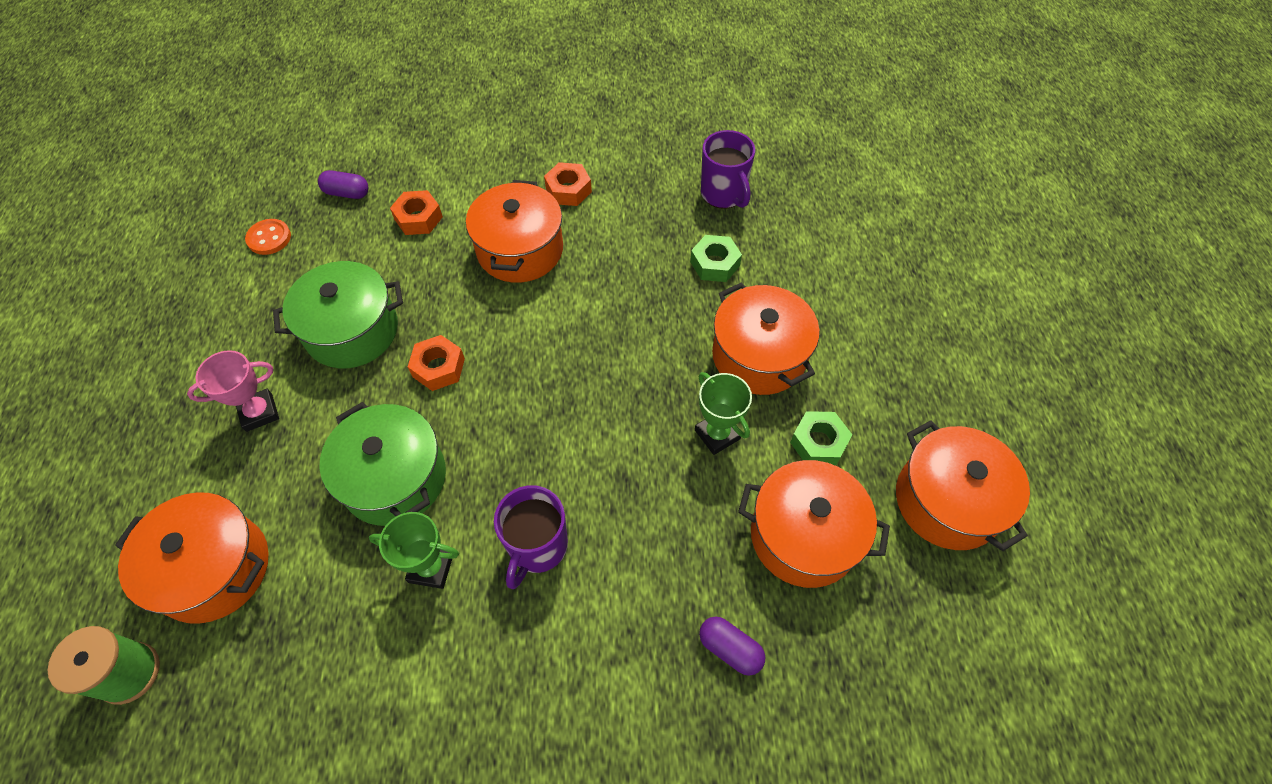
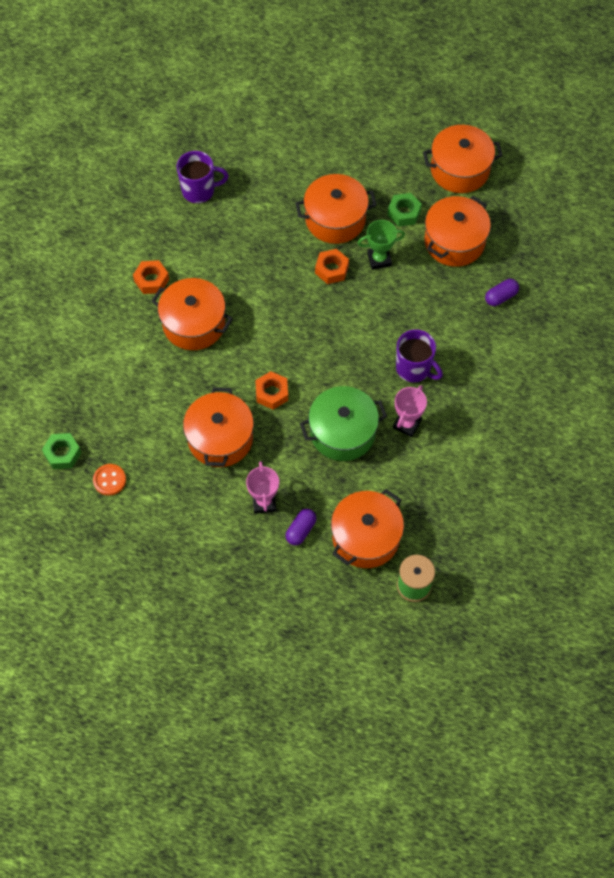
camera: 70 degrees left, 5 degrees up
(347, 193) = (87, 422): purple capsule -> purple capsule (301, 530)
(352, 331) = (220, 438): green pot -> orange pot
(418, 218) = (135, 380): orange nut -> orange nut (331, 269)
(431, 568) = (407, 424): green trophy -> pink trophy
(714, 264) = (256, 217): green nut -> green nut (62, 453)

